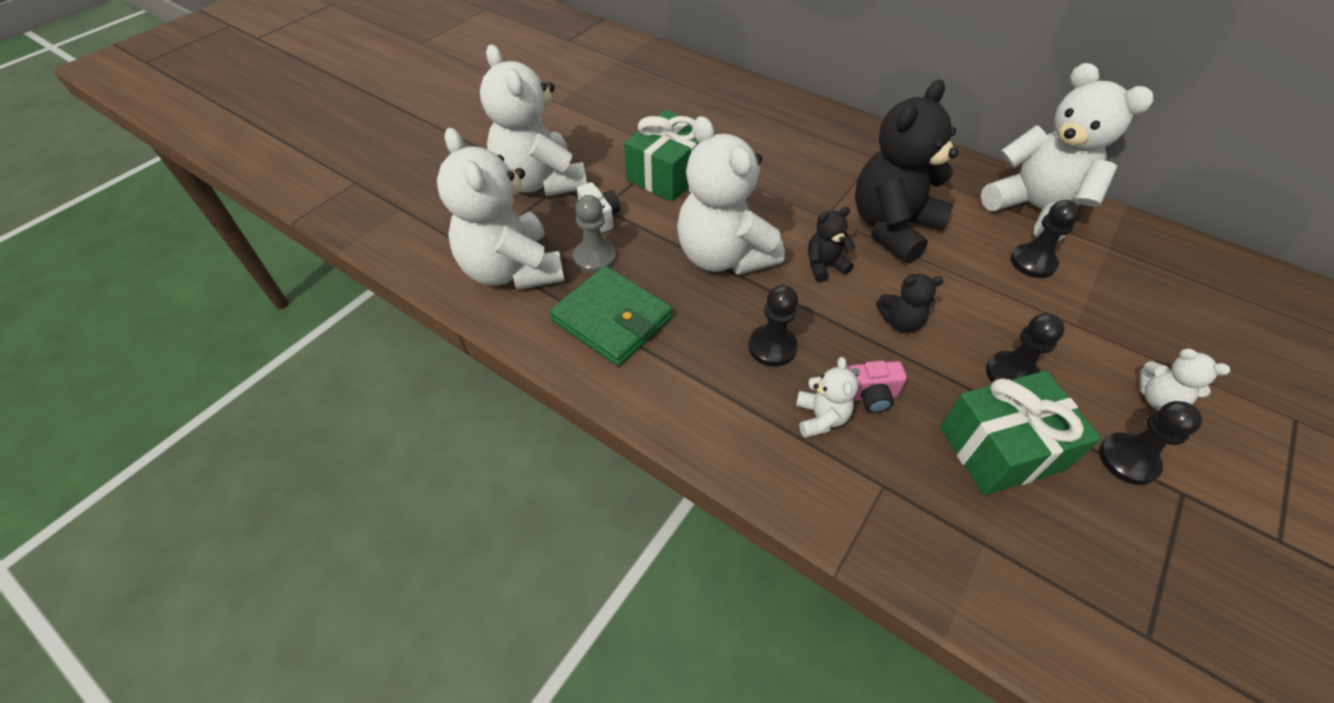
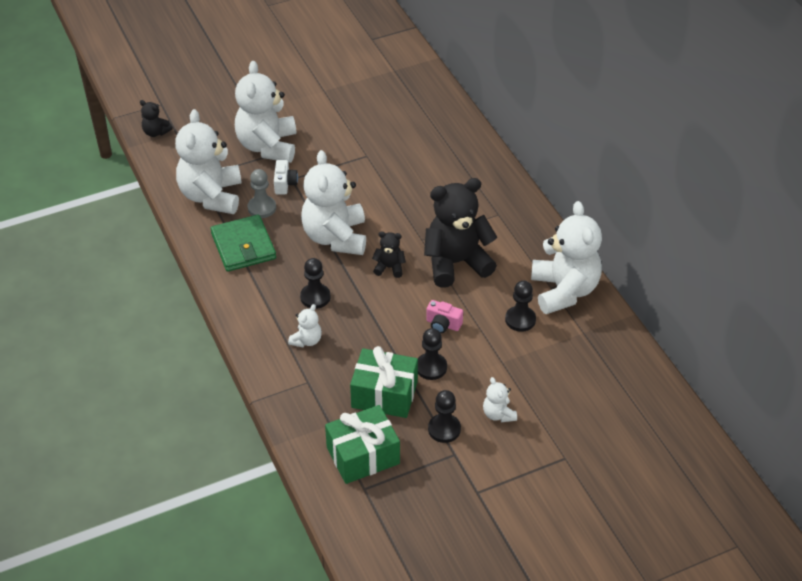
camera: 30 degrees right, 5 degrees down
(668, 173) = (350, 172): green gift -> green gift (363, 455)
(868, 396) = (342, 342): pink camera -> pink camera (443, 324)
(900, 321) = (400, 315): black teddy bear -> black teddy bear (156, 132)

